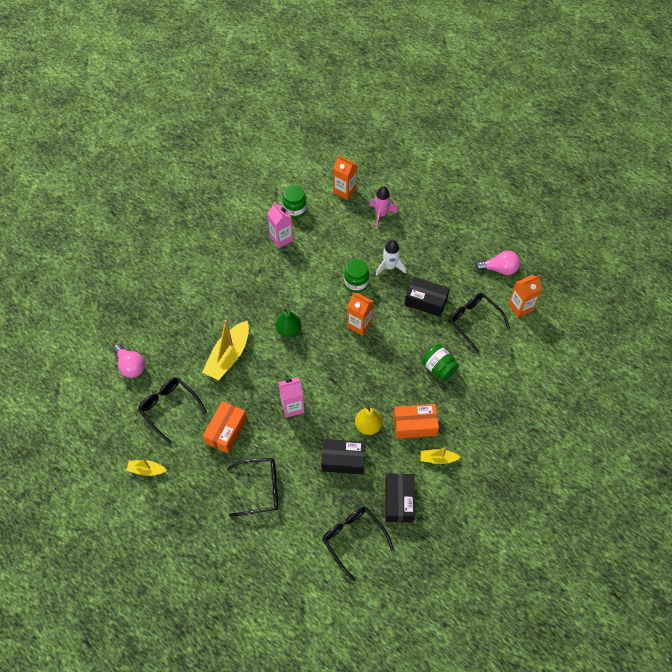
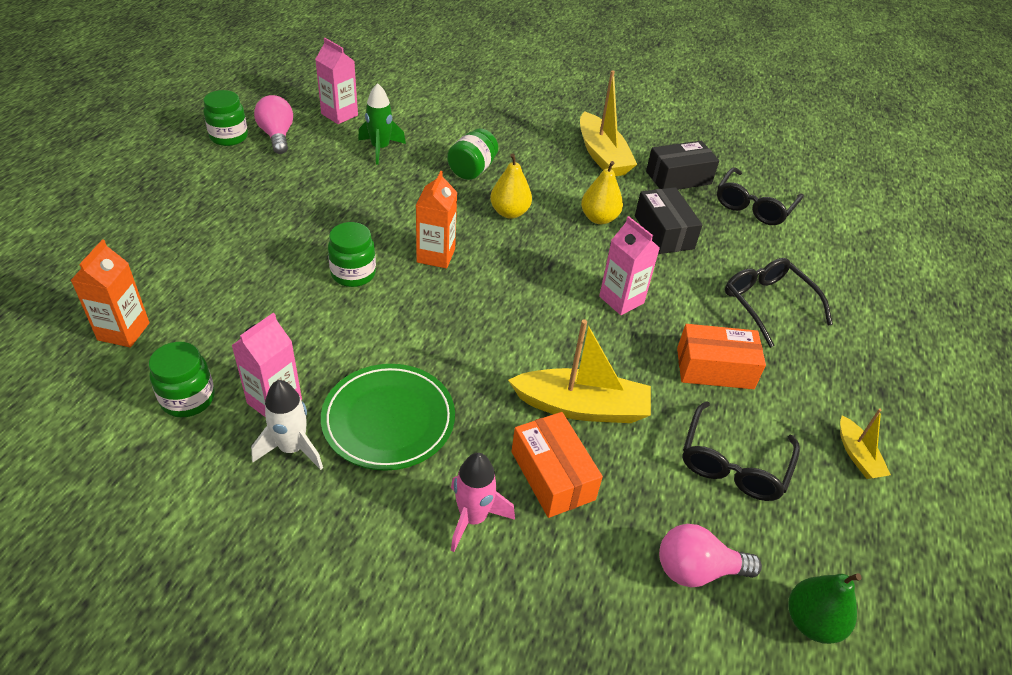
camera: 115 degrees left, 15 degrees down
(131, 366) = (697, 570): pink light bulb -> pink light bulb turned 120 degrees counterclockwise
(254, 277) = (388, 420): none -> green plate
(288, 330) = (487, 337): green pear -> green pear (811, 622)
(381, 214) = (183, 270): pink rocket -> pink rocket (473, 518)
(388, 375) = (509, 212): none -> yellow pear
(390, 267) = (305, 241): white rocket -> white rocket (292, 448)
(414, 425) = (570, 179): orange box -> orange box (552, 475)
(426, 301) = (362, 195): black box -> none
(438, 459) = (602, 155): yellow boat -> yellow boat, size x1.90
(474, 321) = (380, 149): black glasses -> green rocket
(502, 245) = (229, 137): none -> green jar
(520, 307) = (339, 114): orange carton -> pink carton

